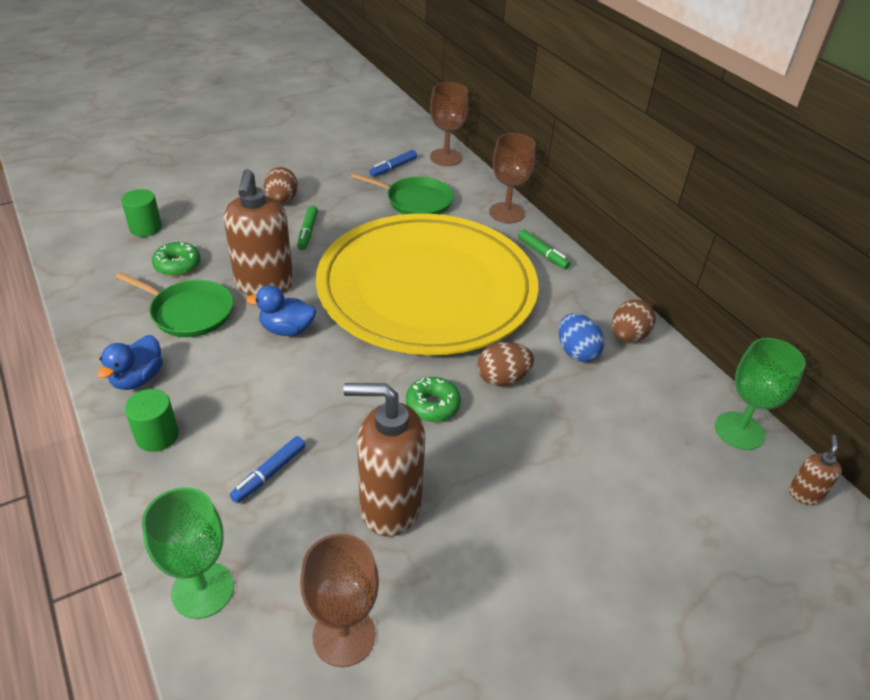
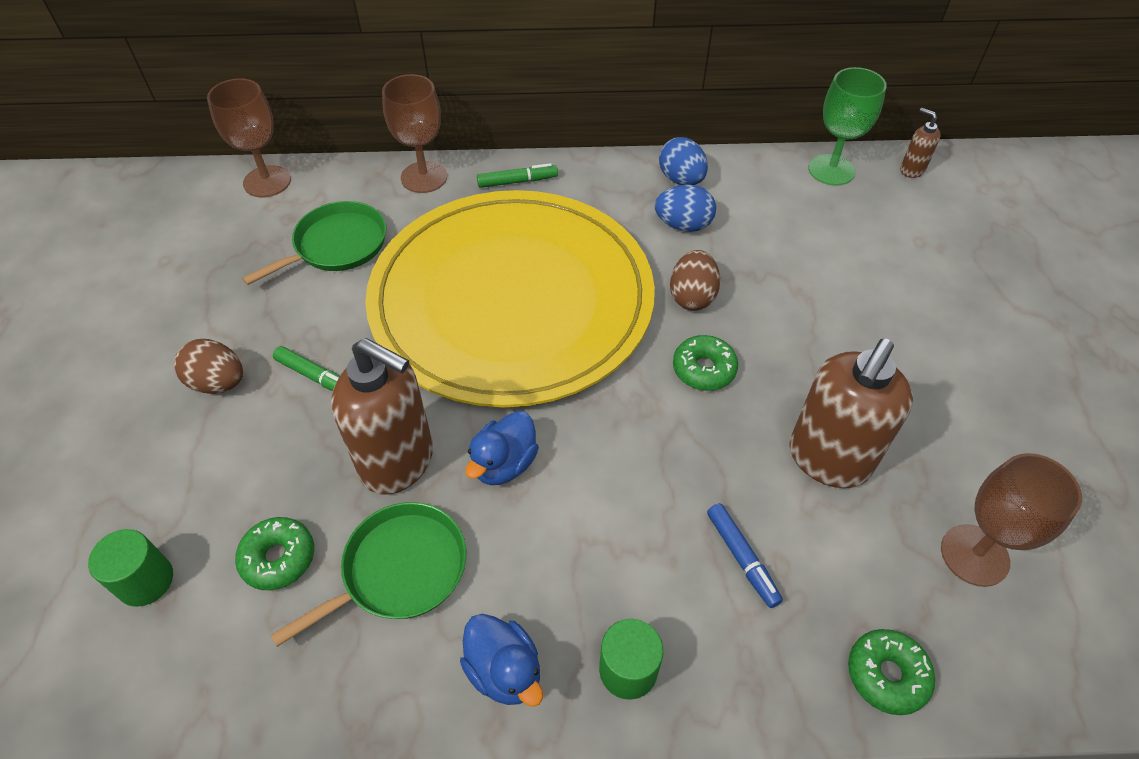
camera: 60 degrees left, 10 degrees up
(202, 590) = (886, 675): green goblet -> green donut
(393, 168) = (245, 238): blue marker -> none
(628, 336) = (681, 179): brown egg -> blue egg

